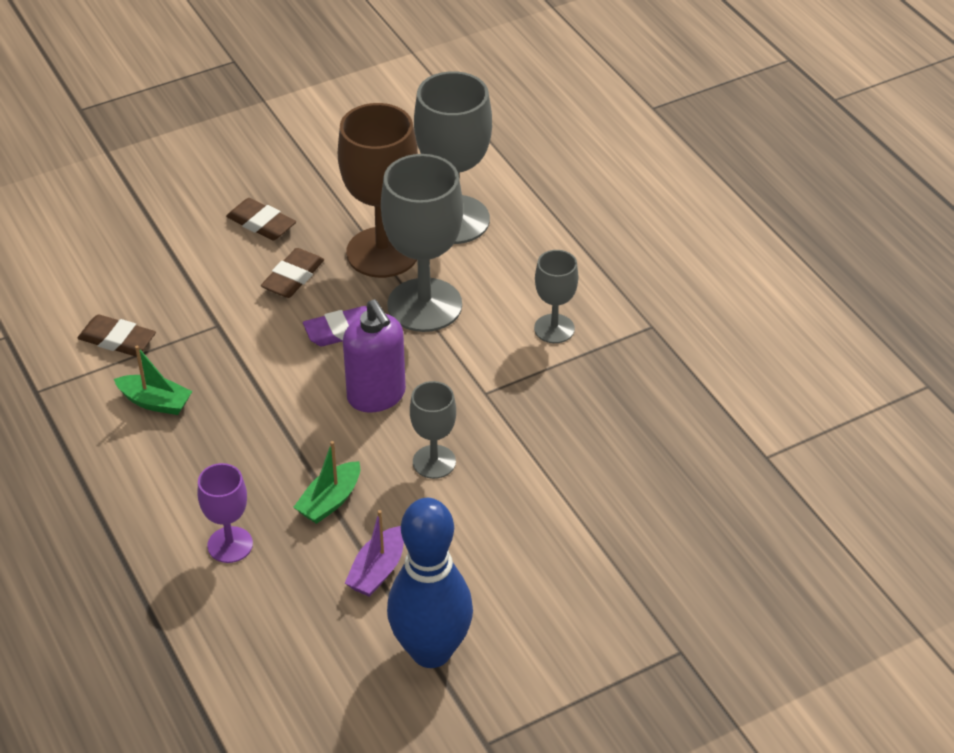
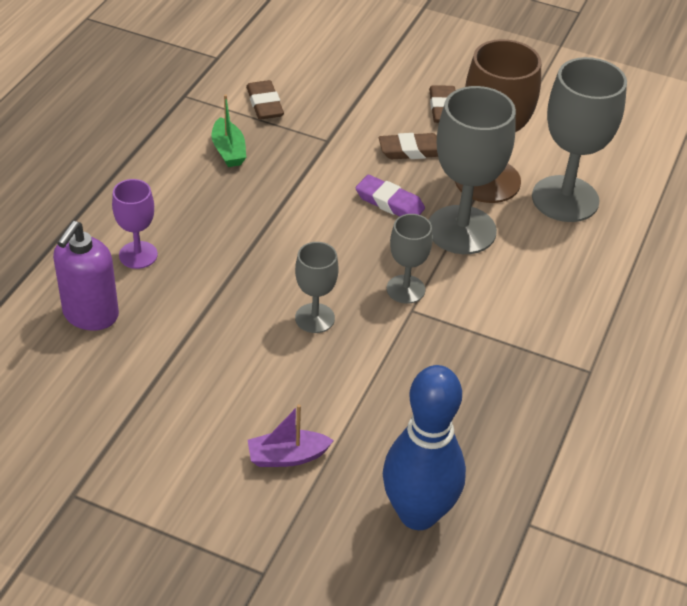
camera: 50 degrees right, 0 degrees up
(330, 501) = (224, 283): green boat -> none
(376, 396) = (346, 253): purple soap dispenser -> purple soap dispenser (90, 315)
(377, 571) = (183, 343): purple boat -> purple boat (287, 456)
(431, 651) = (134, 414): blue bowling pin -> blue bowling pin (418, 514)
(554, 329) = (520, 314): grey goblet -> grey goblet (405, 289)

